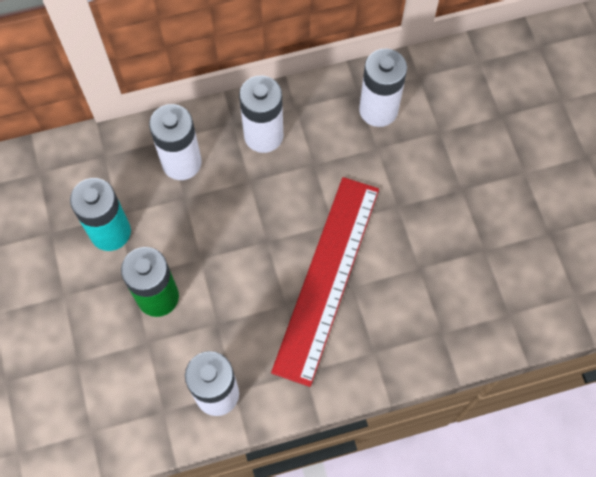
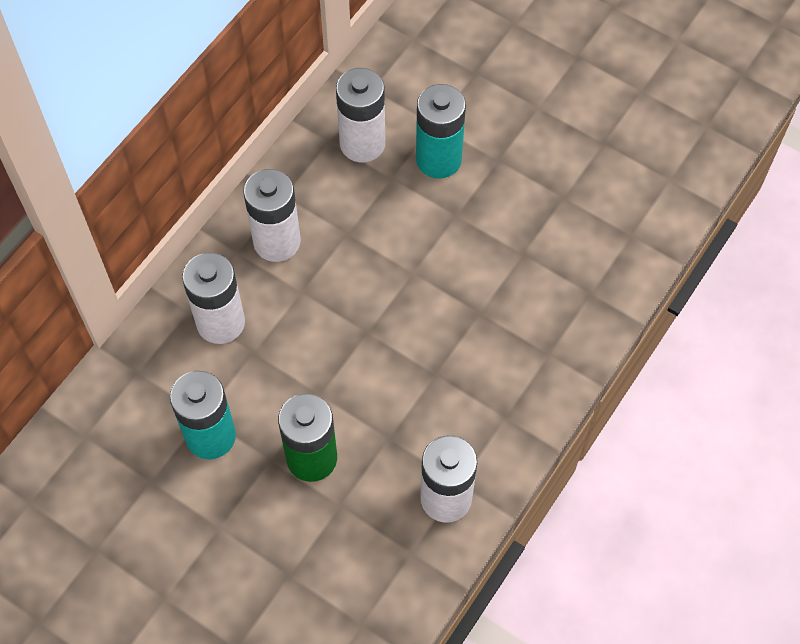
camera: 40 degrees left, 5 degrees down
(327, 278) = (451, 322): red ruler -> none
(420, 158) = (438, 159): none -> turquoise battery

